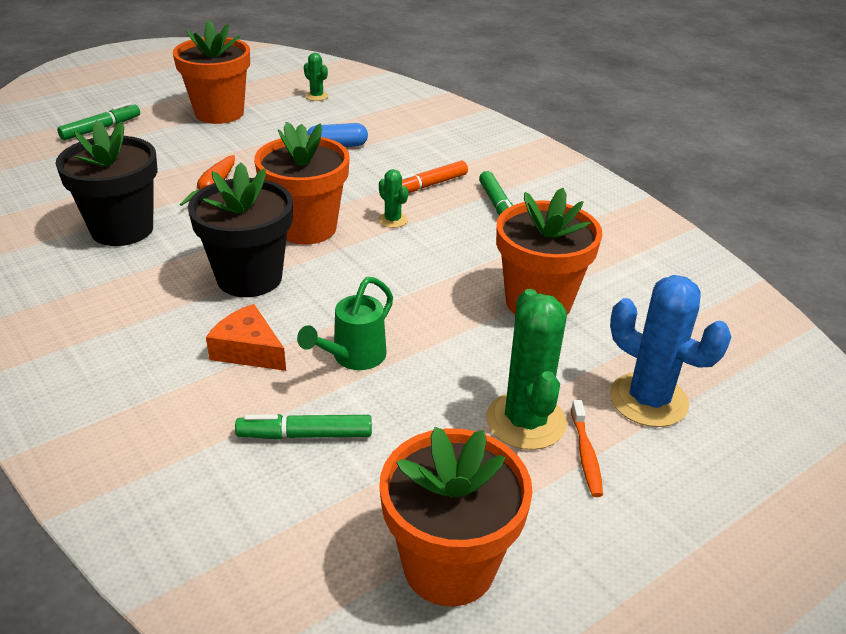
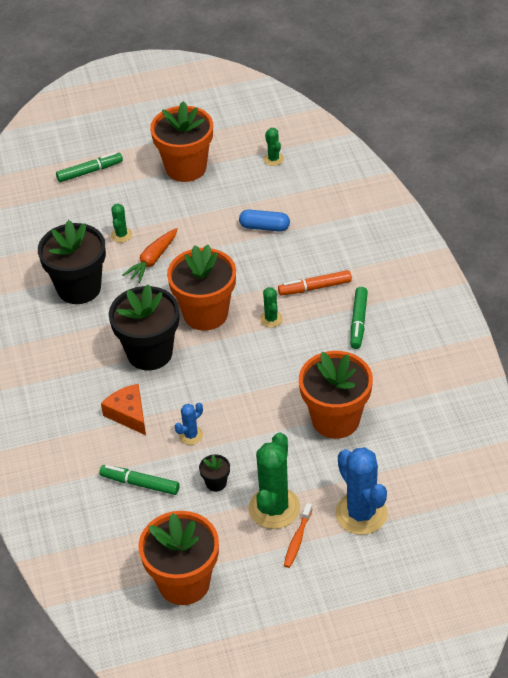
camera: 25 degrees right, 10 degrees up
(162, 174) = (121, 235): none -> green cactus
(353, 357) = (191, 435): green watering can -> blue cactus
(422, 408) = (216, 483): none -> black flower pot

